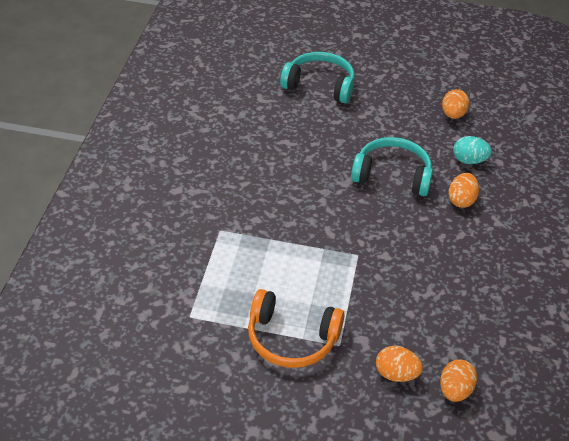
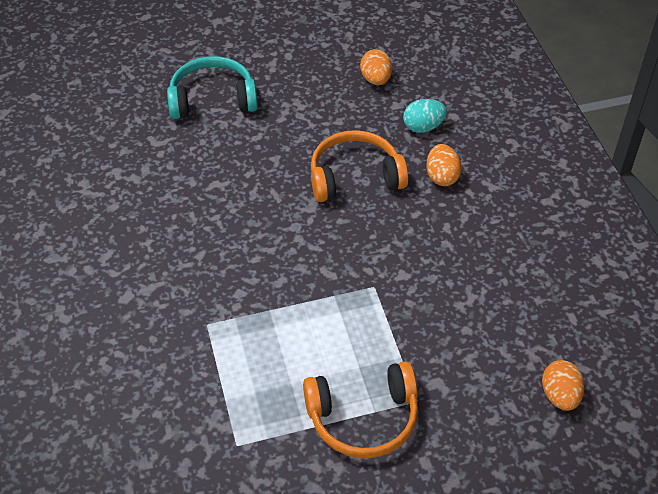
camera: 25 degrees left, 5 degrees up
(392, 175) = (355, 177): turquoise headphones -> orange headphones
(396, 374) = (493, 406): orange egg -> none

